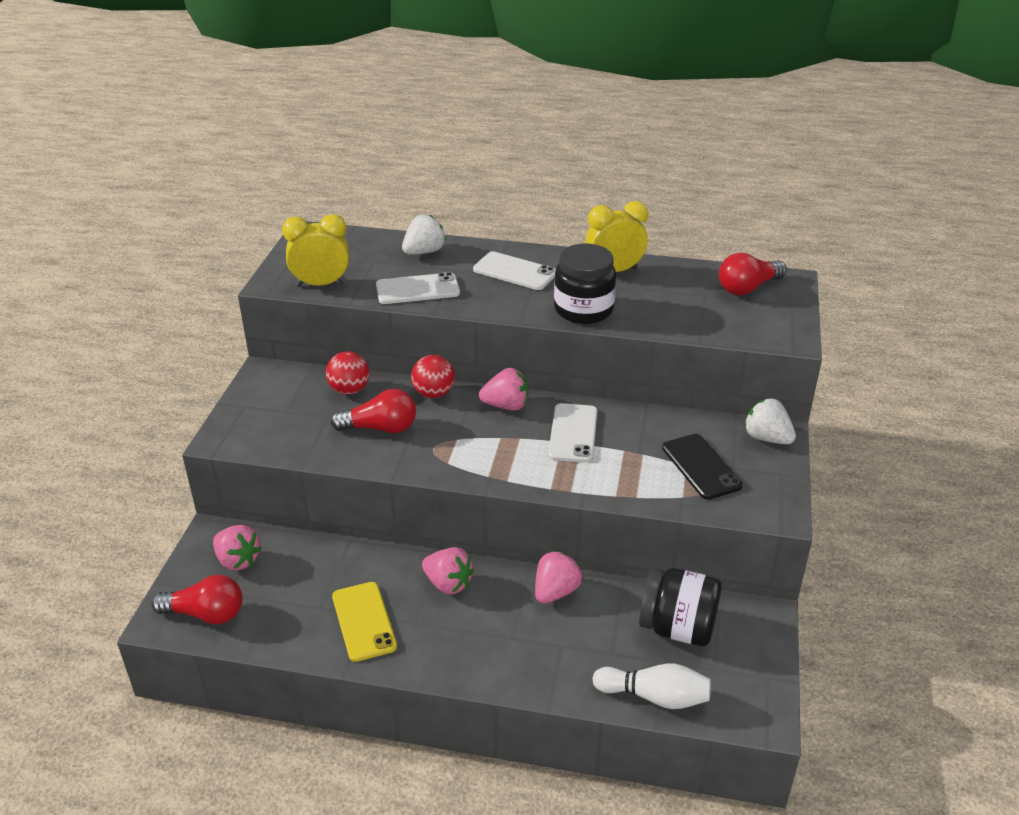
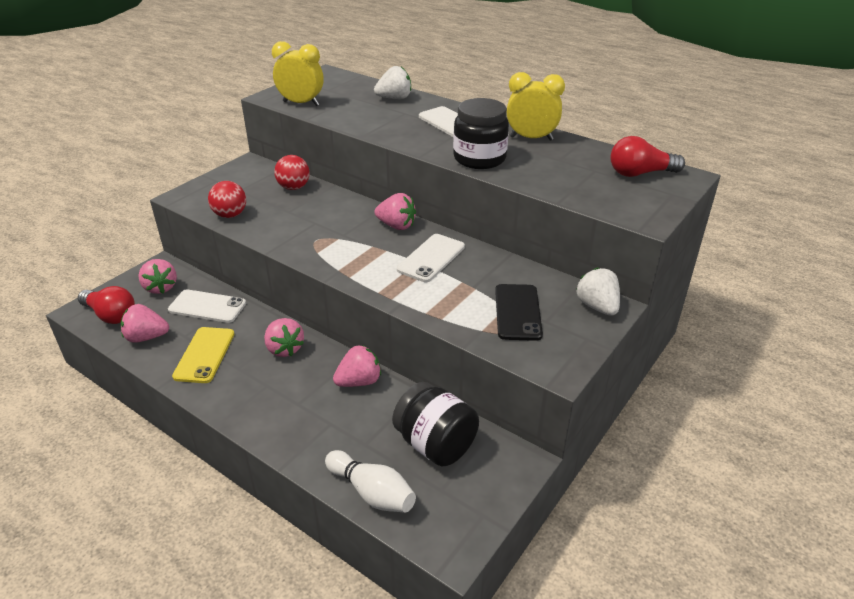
camera: 25 degrees right, 0 degrees up
(276, 625) = (146, 337): none -> pink strawberry
(380, 428) = (291, 217): red light bulb -> none
(417, 289) = (365, 120): white phone -> white phone (207, 306)
(433, 393) = (350, 204): red ball -> red ball (230, 215)

